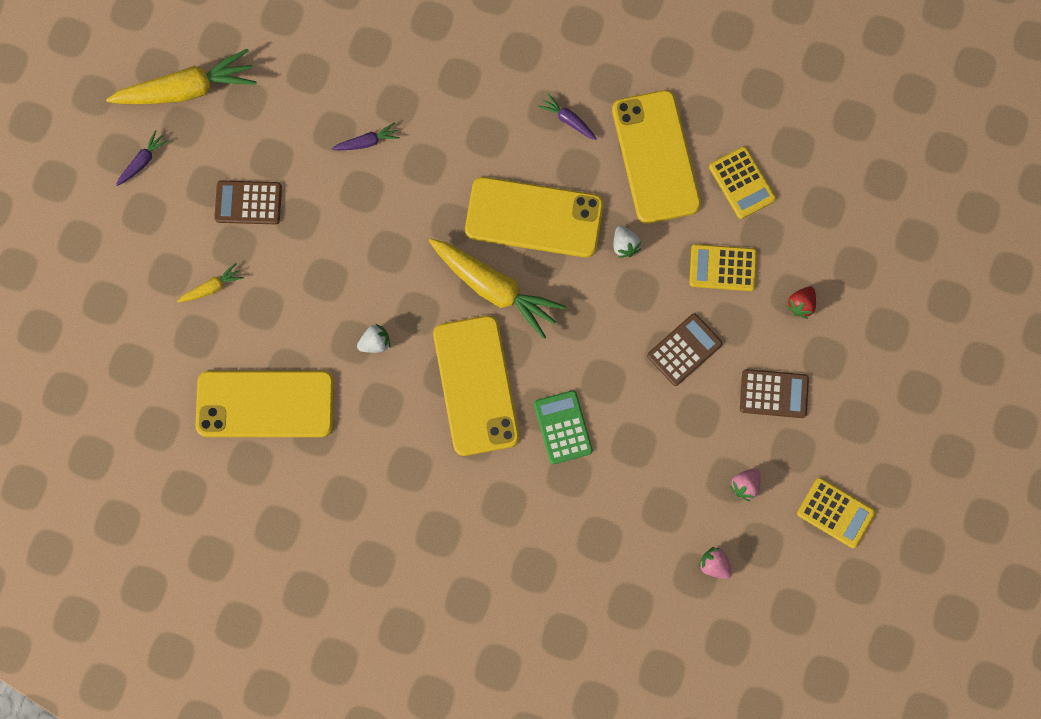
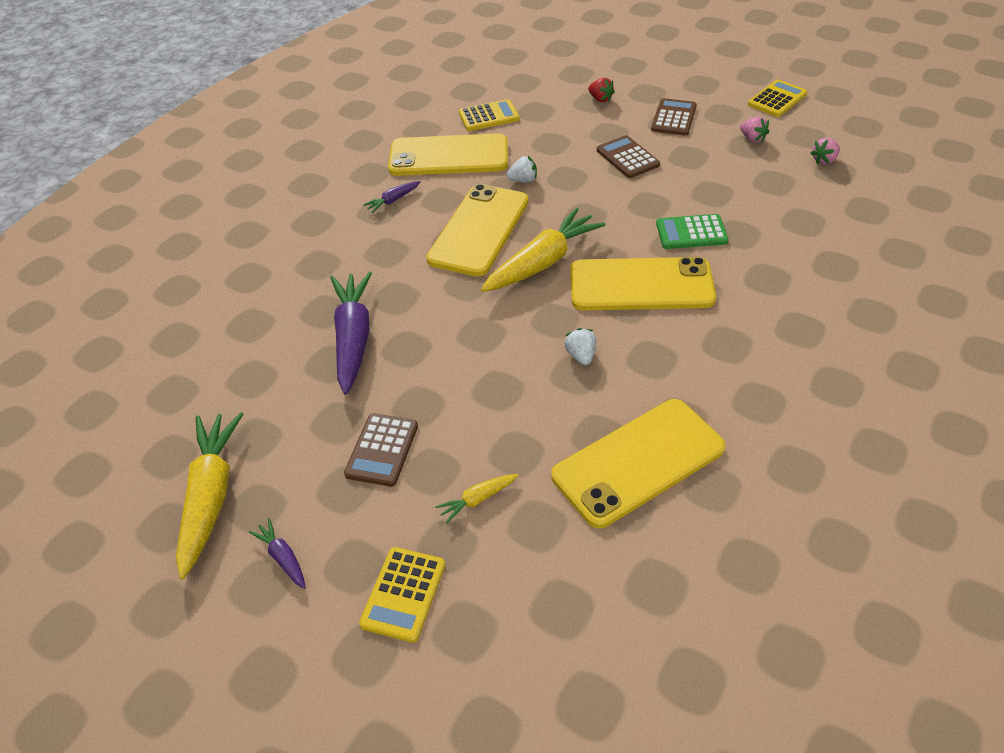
camera: 75 degrees left, 30 degrees down
(212, 287) = (477, 500): yellow carrot -> yellow carrot turned 105 degrees counterclockwise
(265, 404) = (638, 462): yellow phone -> yellow phone turned 45 degrees clockwise
(367, 142) = (353, 338): purple carrot -> purple carrot, size x2.19
(722, 268) = (559, 132): yellow calculator -> yellow calculator (403, 594)

